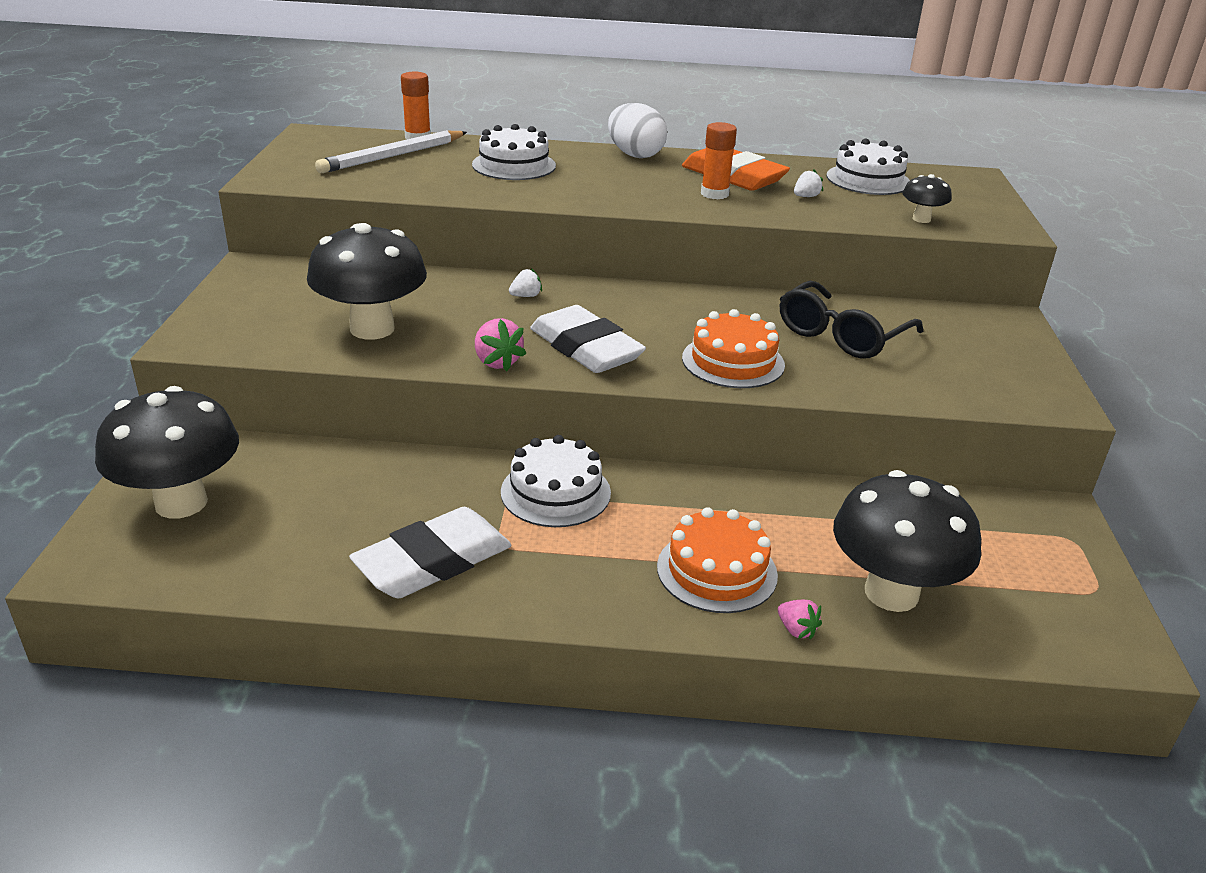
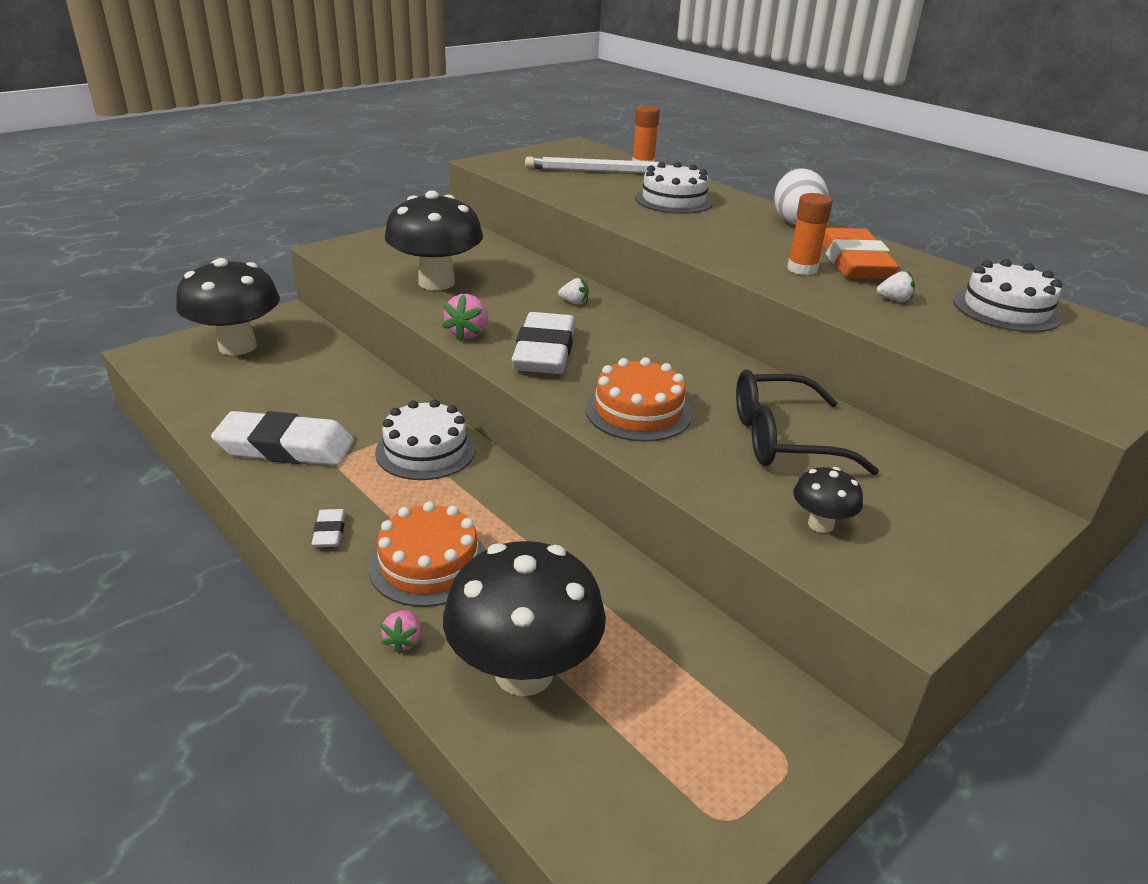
camera: 45 degrees right, 0 degrees up
(606, 599) = (329, 532): none -> white eraser
(921, 219) = (988, 360): black mushroom -> black mushroom (820, 524)

